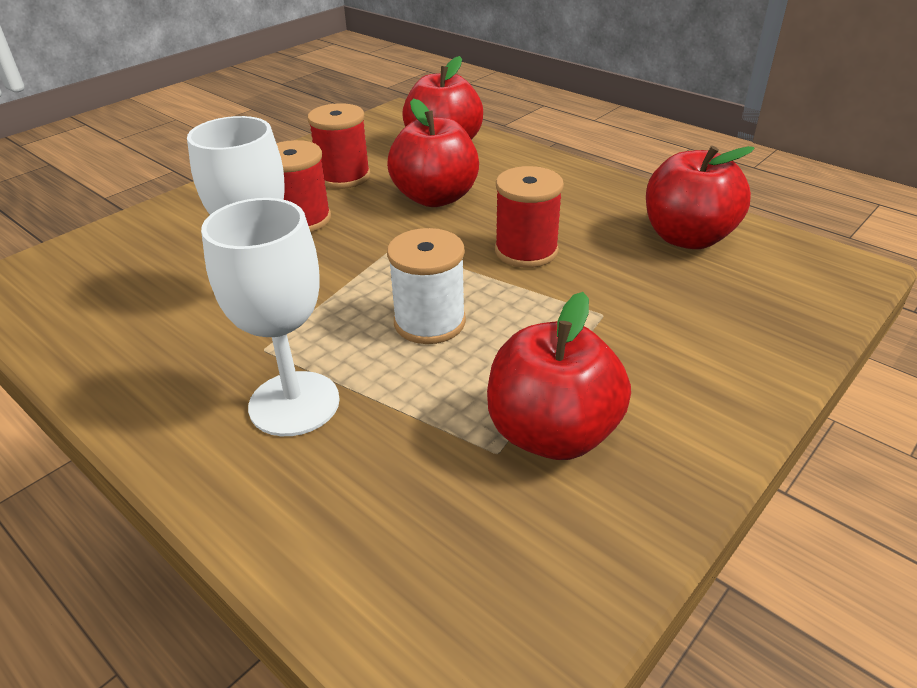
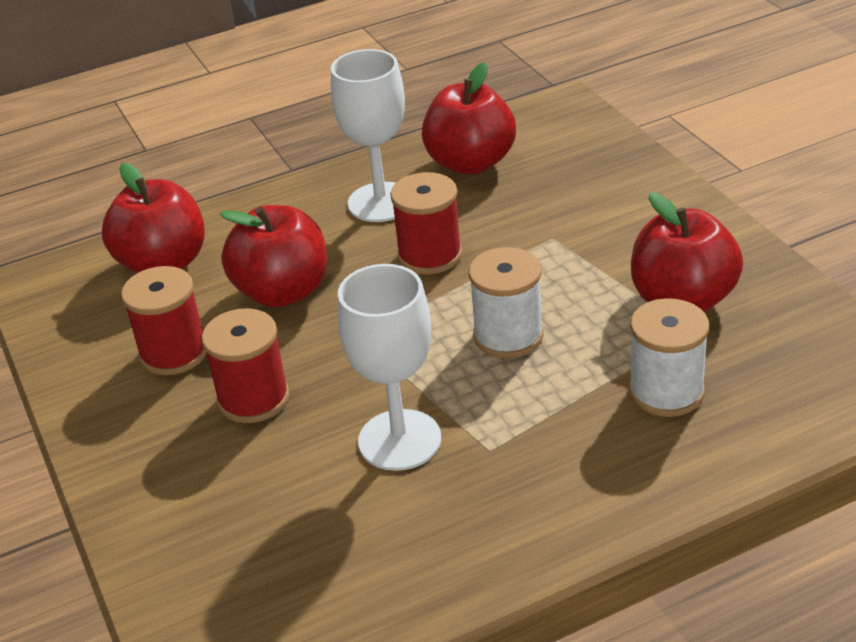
camera: 65 degrees left, 0 degrees up
(294, 403) = (582, 435): white goblet -> white goblet (381, 202)
(380, 452) = (666, 392): none -> white spool

